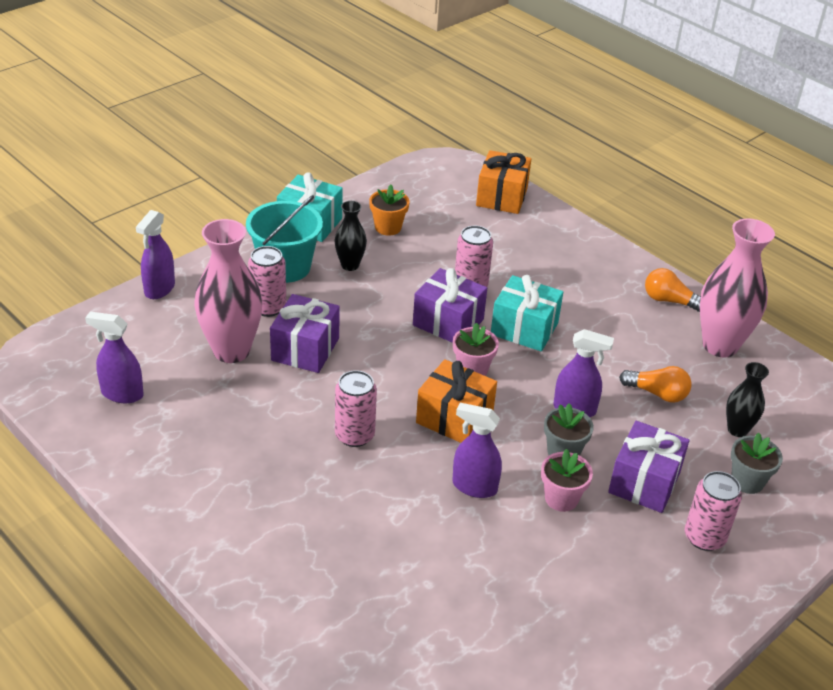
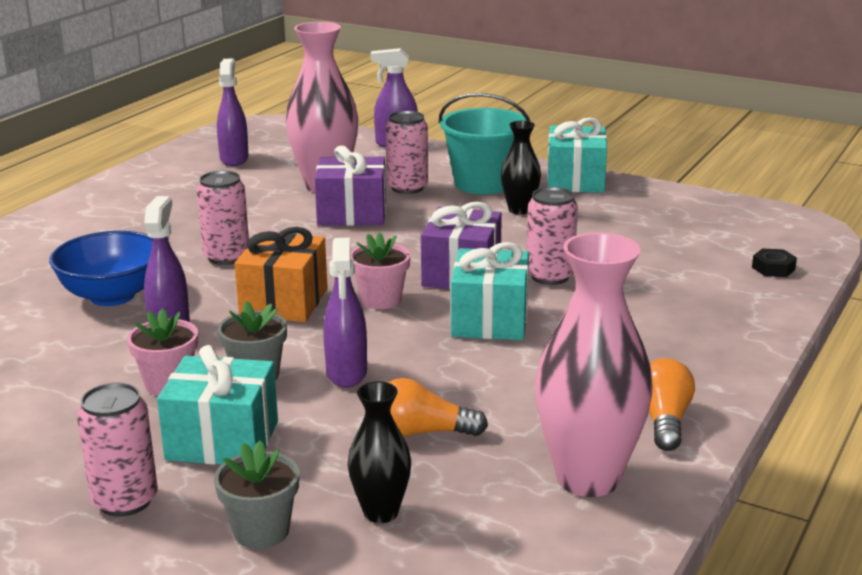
camera: 75 degrees right, 15 degrees down
(388, 227) = (616, 216): orange flower pot -> none
(399, 514) = (112, 296): none -> blue bowl
(502, 197) = (773, 268): orange gift -> black nut
(644, 482) = (222, 440): purple gift -> turquoise gift
(657, 393) = (422, 432): orange light bulb -> orange light bulb turned 90 degrees clockwise

